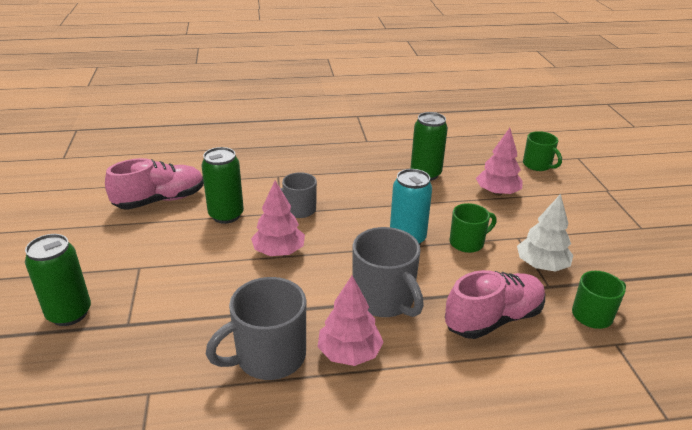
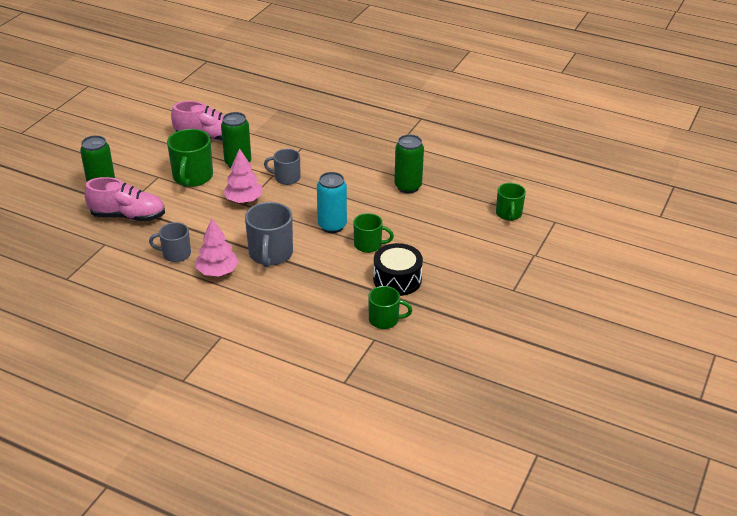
camera: 35 degrees right, 5 degrees up
(186, 251) = (192, 177): none -> green mug
(268, 357) = (175, 254): grey mug -> grey mug, size x0.63
(493, 319) = (320, 293): pink shoe -> pink shoe (128, 216)
(497, 192) = (442, 221): pink tree -> none
(541, 265) = (397, 279): white tree -> black drum

